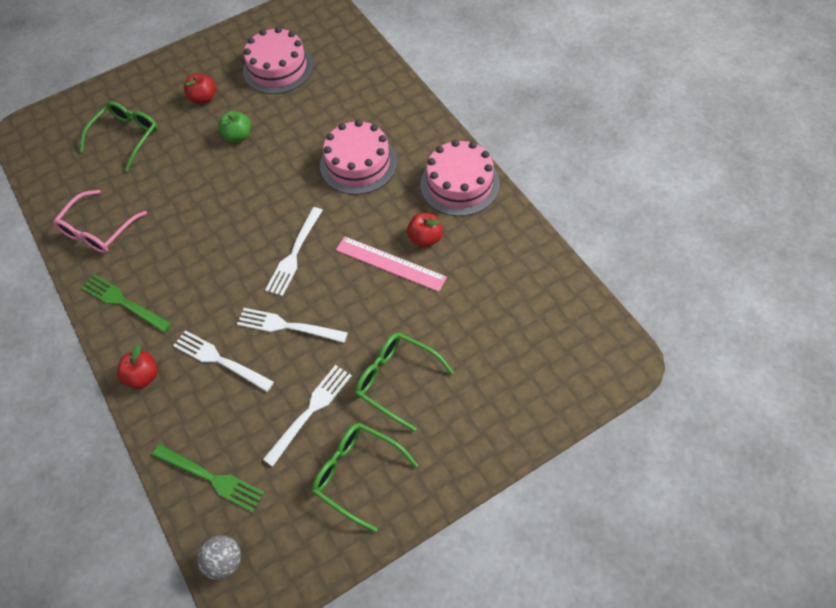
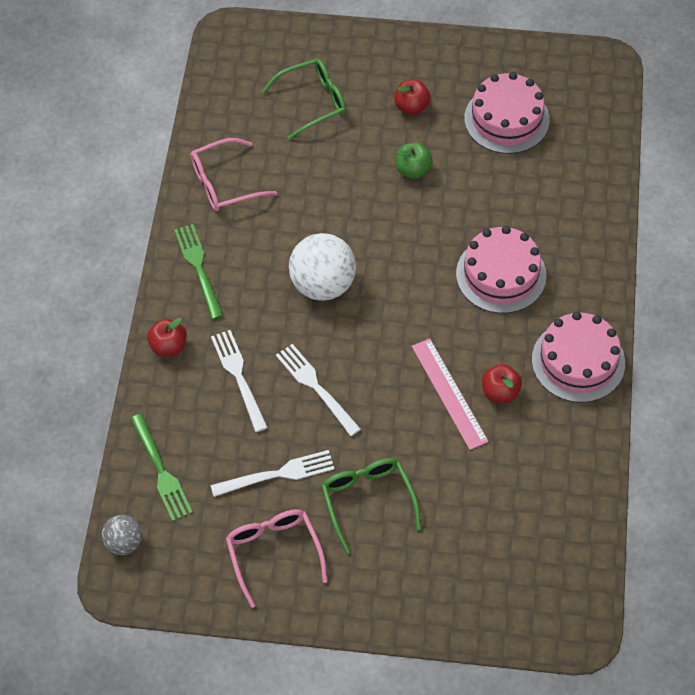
camera: 35 degrees right, 0 degrees up
(233, 251) = (323, 284): none -> white ball
(294, 254) = (373, 324): white fork -> none
(357, 474) = (274, 553): green glasses -> pink glasses

